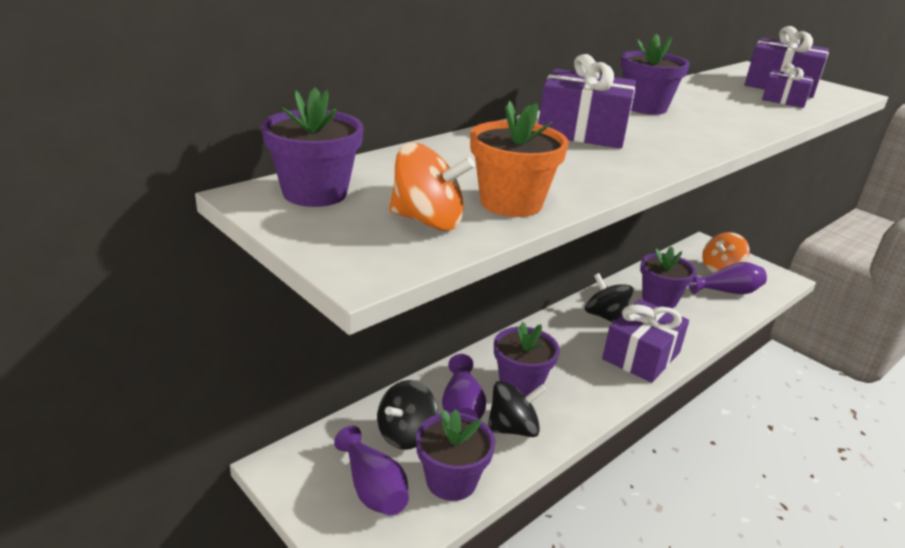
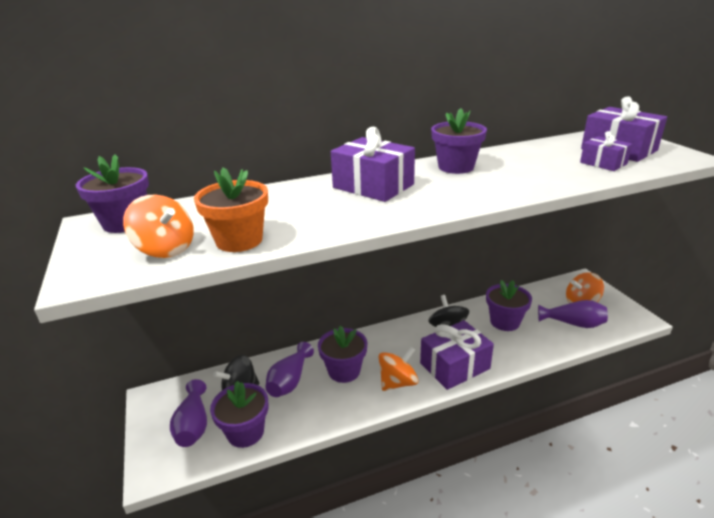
camera: 25 degrees right, 0 degrees up
(513, 428) = (314, 404): black spinning top -> none
(593, 385) = (398, 382): none -> orange spinning top

